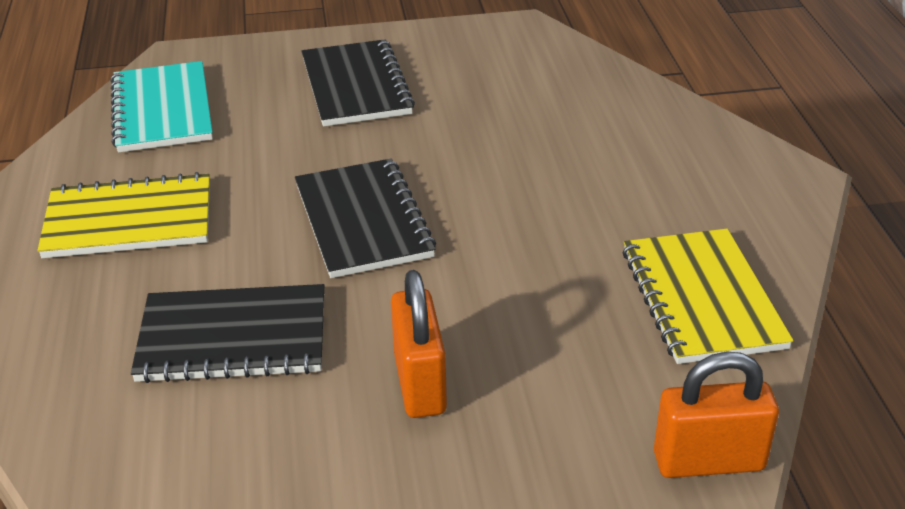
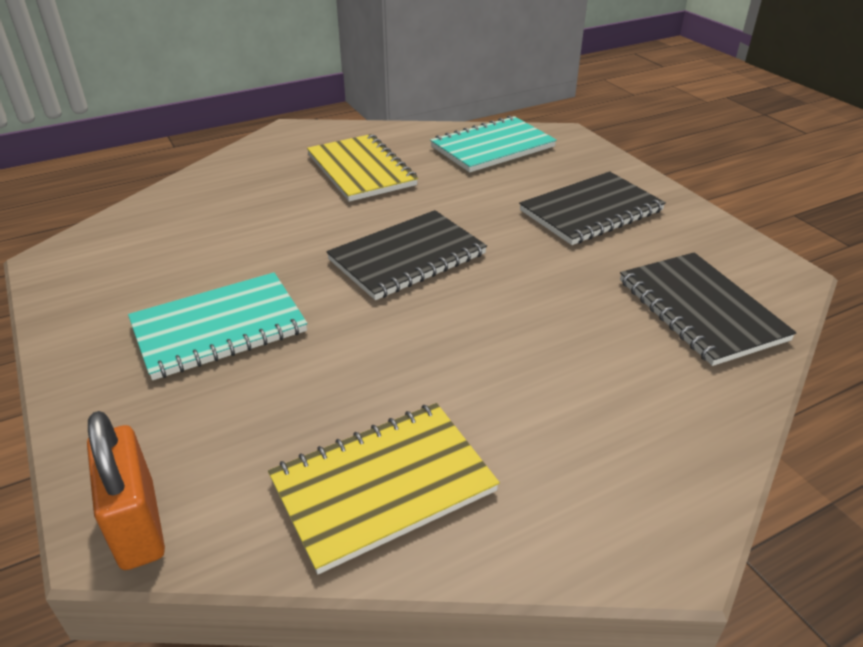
camera: 70 degrees right, 0 degrees up
(233, 338) = (252, 238): black notebook -> black notebook (700, 310)
(419, 383) = (219, 328): orange padlock -> turquoise notebook

